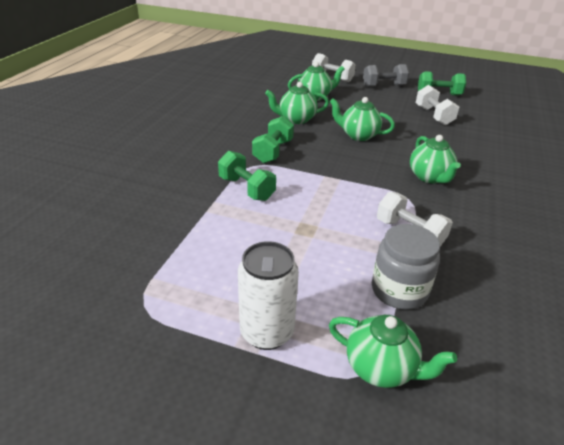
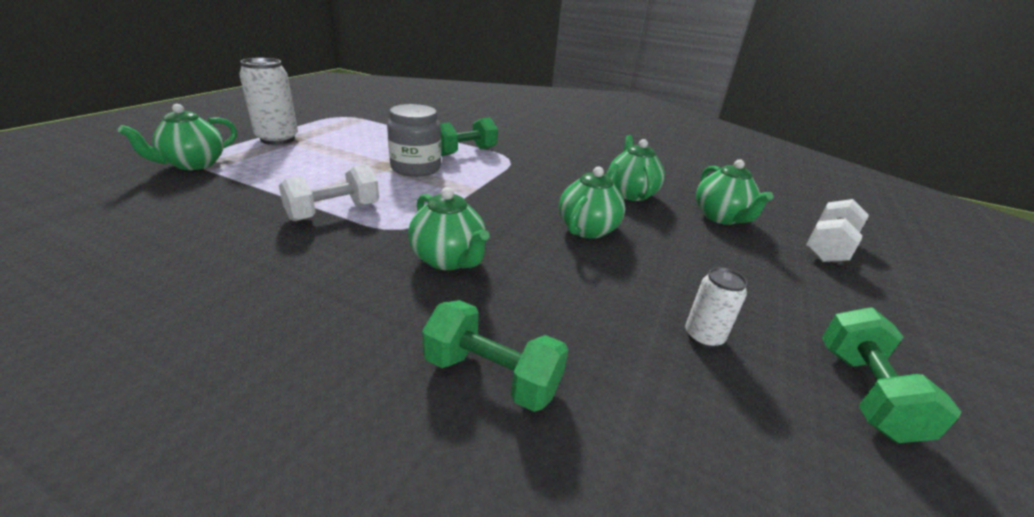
camera: 95 degrees right, 5 degrees down
(273, 151) = (538, 170): green dumbbell -> green dumbbell (492, 376)
(384, 86) = (841, 304): grey dumbbell -> none
(399, 290) = (258, 187): grey jar -> grey jar (416, 168)
(430, 177) = (448, 259): green teapot -> green teapot turned 120 degrees counterclockwise
(433, 116) = (703, 337): white dumbbell -> white can

